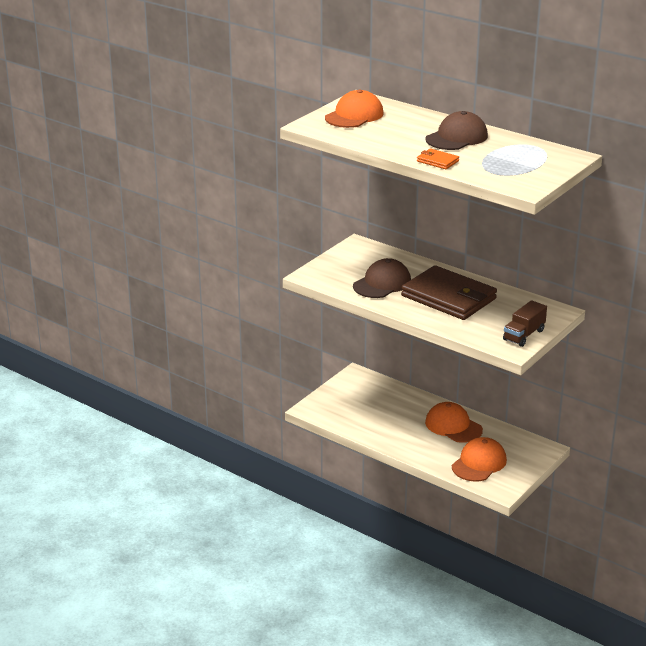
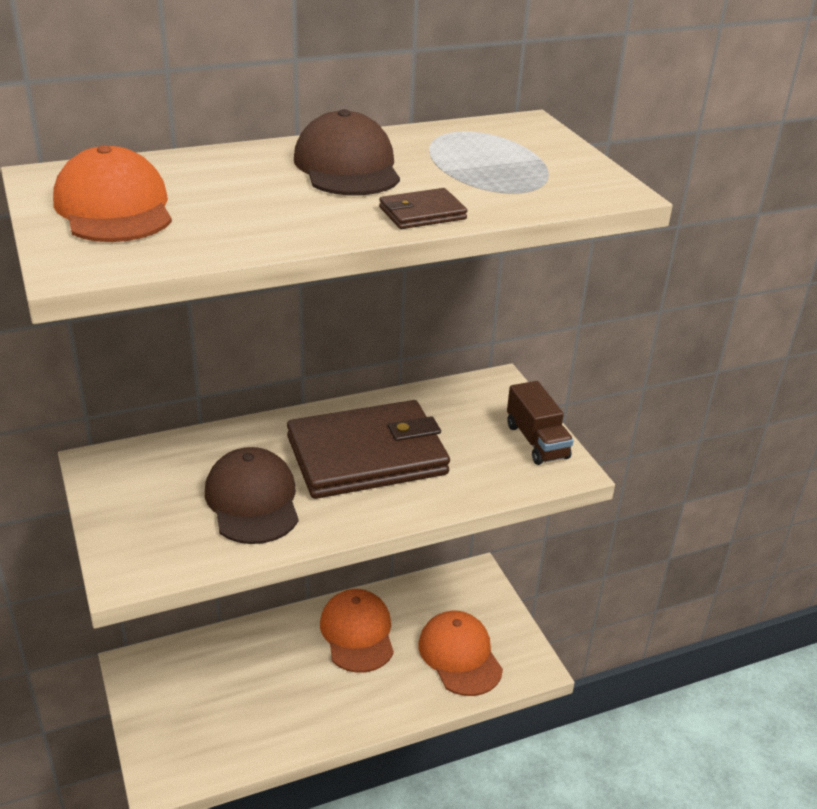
camera: 60 degrees left, 5 degrees up
(437, 161) = (422, 213): orange wallet -> brown wallet
(453, 426) = (357, 633): orange cap -> orange cap turned 90 degrees clockwise

